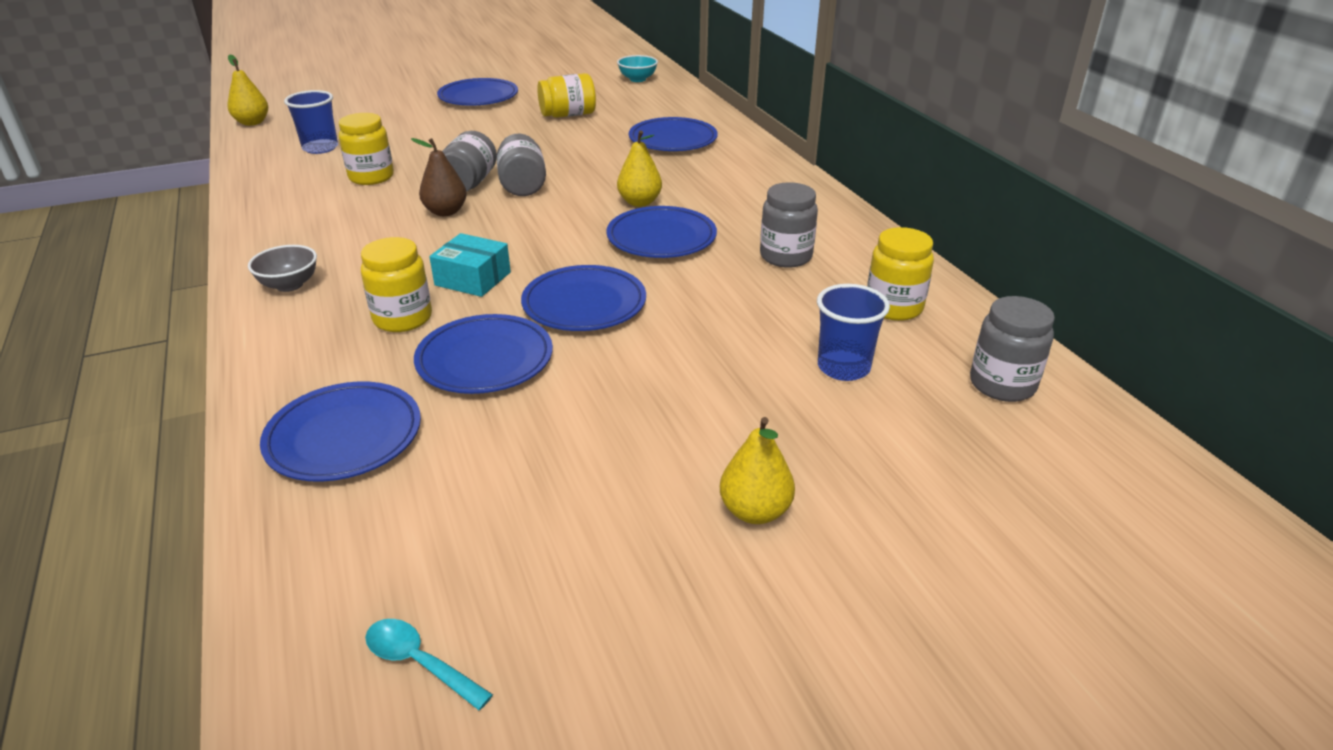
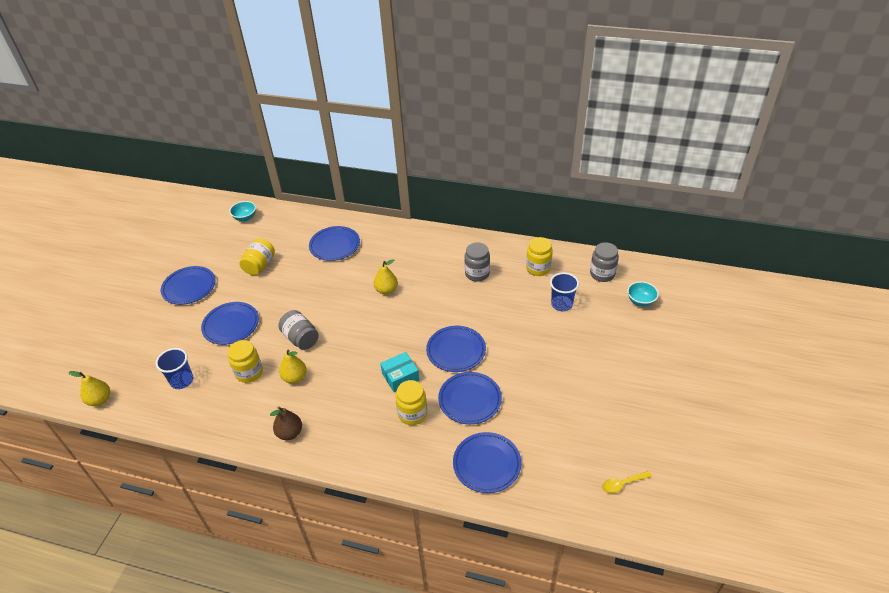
camera: 50 degrees left, 10 degrees up
(289, 285) = (341, 444): grey bowl -> none
(419, 663) = (622, 484): turquoise spoon -> yellow spoon
(445, 212) = (323, 359): brown pear -> brown pear (290, 433)
(523, 185) = (325, 320): grey jar -> none
(661, 238) = (425, 300): blue plate -> blue plate (231, 325)
(755, 511) = (615, 370): yellow pear -> yellow pear (295, 377)
(1011, 469) = (640, 301): none -> turquoise bowl

